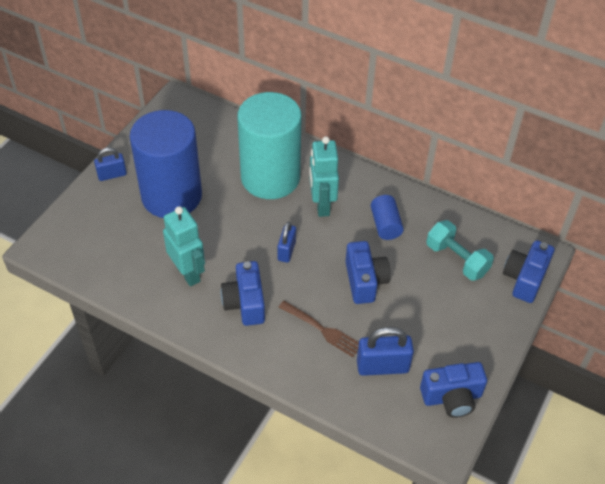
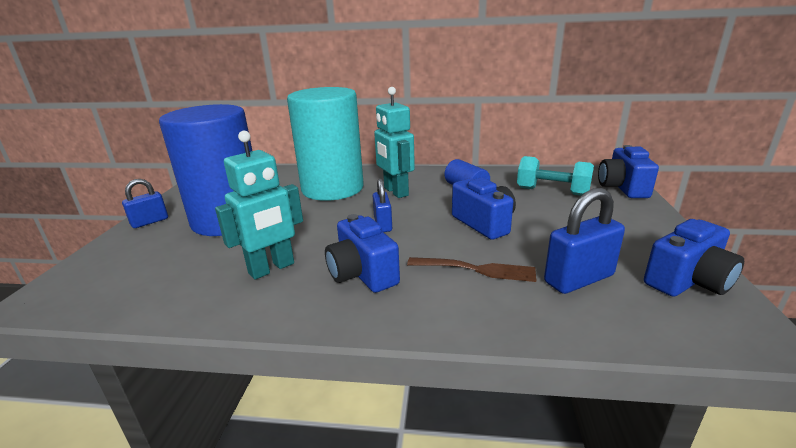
camera: 20 degrees left, 25 degrees down
(188, 273) = (272, 268): turquoise robot -> turquoise robot turned 105 degrees clockwise

